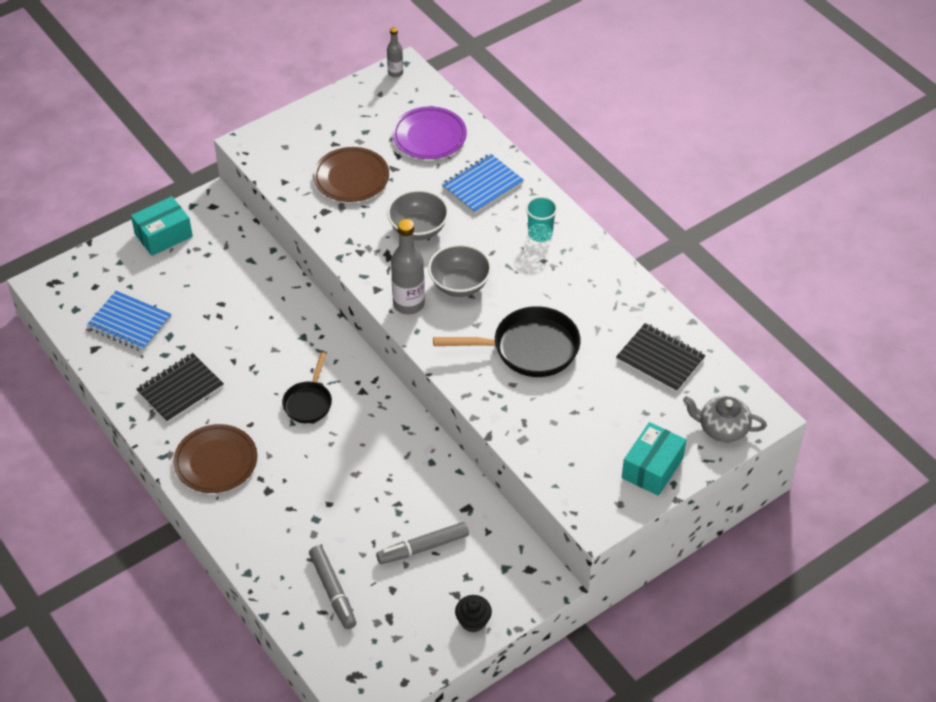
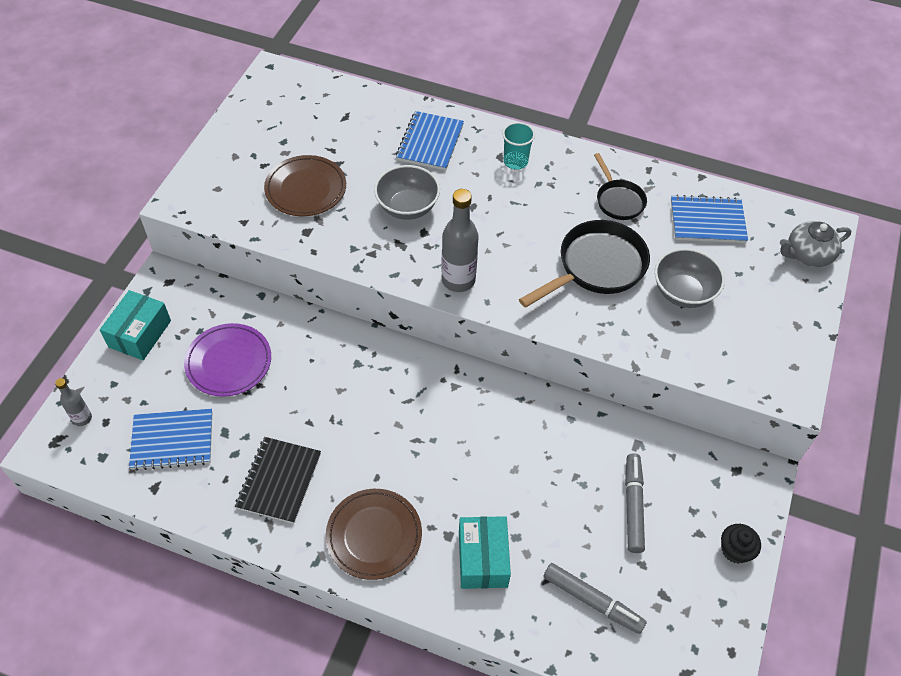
camera: 35 degrees left, 5 degrees up
(309, 402) = (414, 424): black pan -> black pan (618, 200)
(395, 73) = (267, 78): grey bottle -> grey bottle (82, 418)
(423, 547) = (633, 506): grey marker -> grey marker turned 150 degrees clockwise
(429, 136) = (346, 120): purple plate -> purple plate (229, 362)
(459, 285) = (487, 240): grey bowl -> grey bowl (683, 292)
(652, 468) = (789, 319): turquoise box -> turquoise box (483, 559)
(660, 359) = (707, 221): black notebook -> blue notebook

